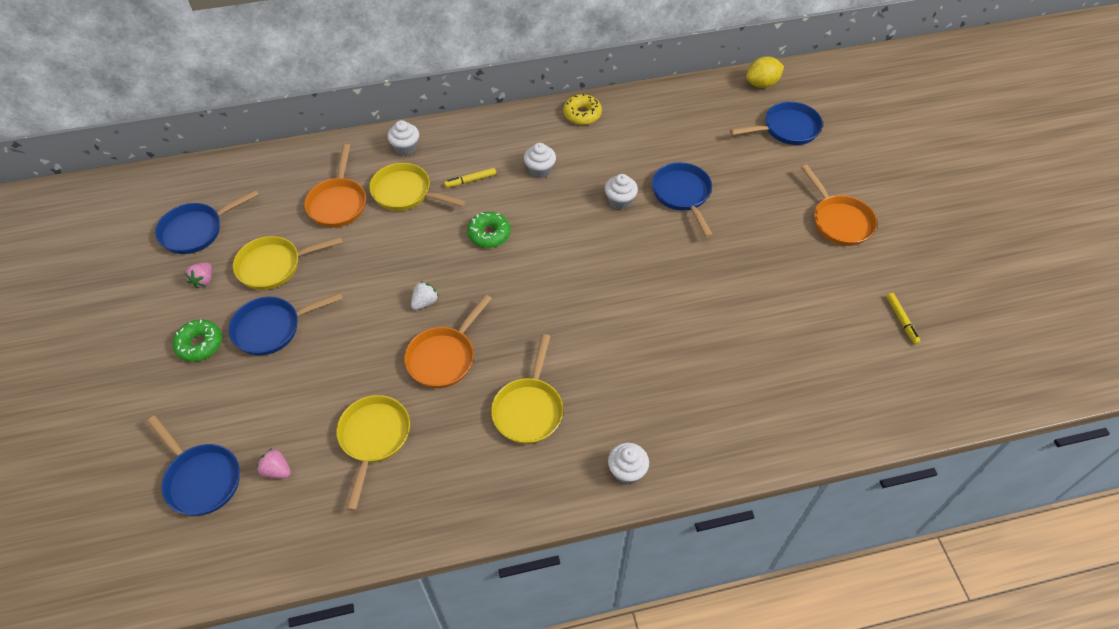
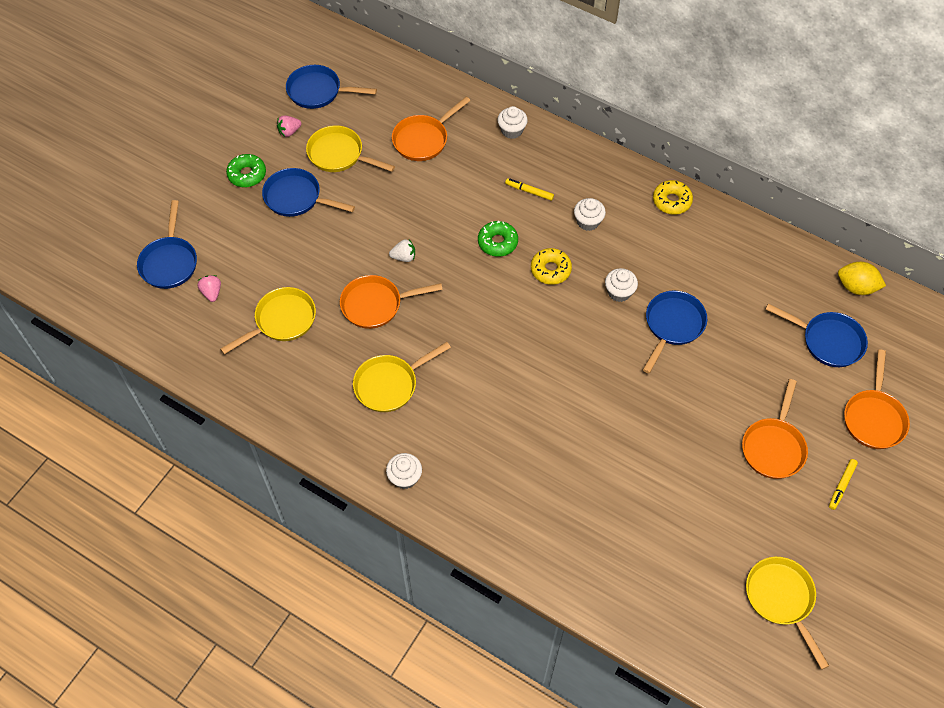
camera: 45 degrees right, 5 degrees up
(405, 193) = (475, 166): yellow pan -> yellow pan (781, 599)
(553, 223) = (550, 270): none -> yellow donut
(869, 154) = (873, 418): none -> orange pan
(901, 320) = (723, 558): yellow marker -> yellow marker (841, 486)

